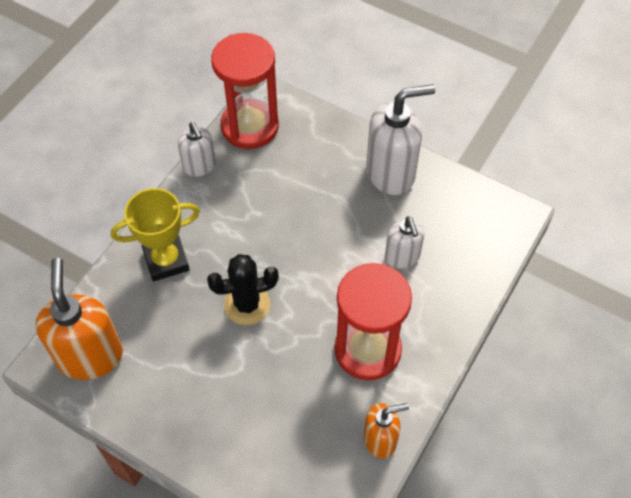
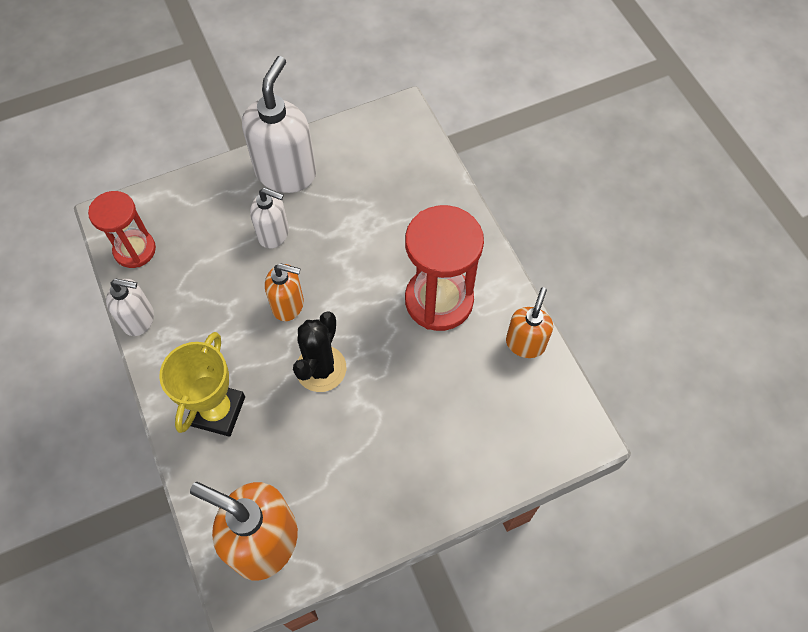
camera: 55 degrees left, 5 degrees up
(250, 126) = (135, 250): red hourglass -> red hourglass, size x0.63
(282, 249) = (288, 305): none -> orange soap dispenser
(402, 257) = (373, 218): white soap dispenser -> white soap dispenser (274, 234)

